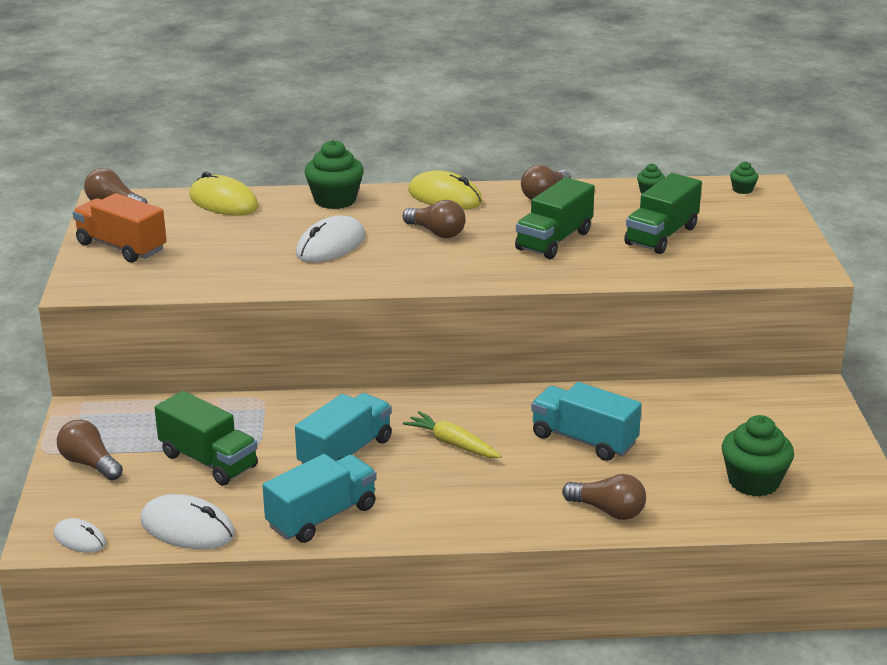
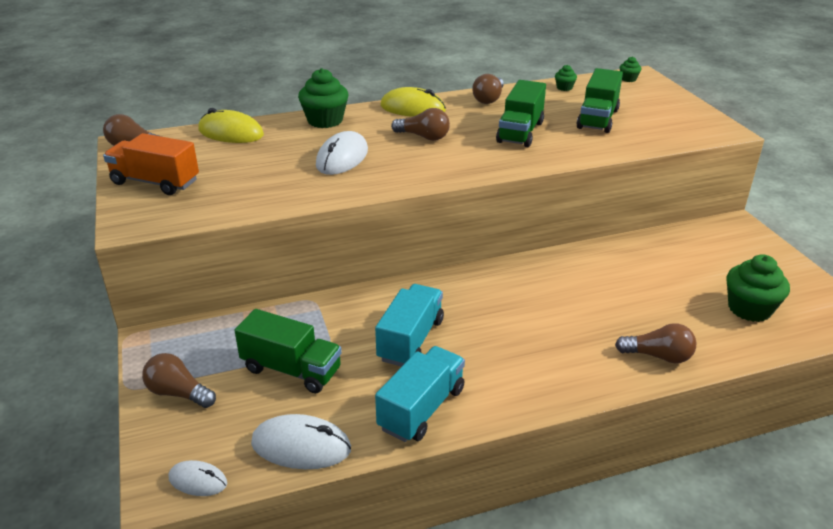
camera: 15 degrees left, 5 degrees up
(453, 444) = (496, 315): yellow carrot -> none
(584, 440) = (598, 294): turquoise truck -> none

